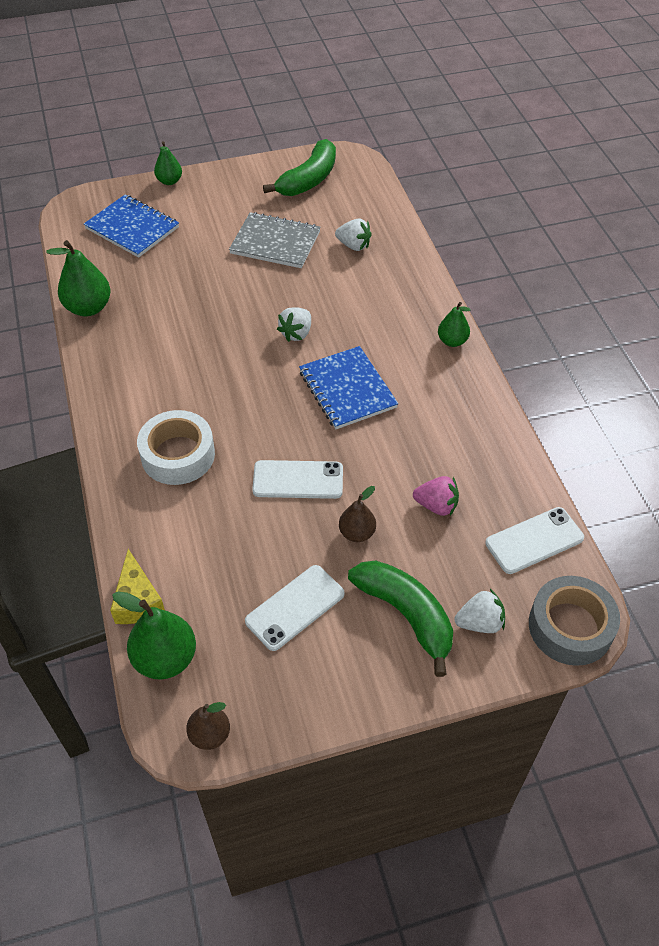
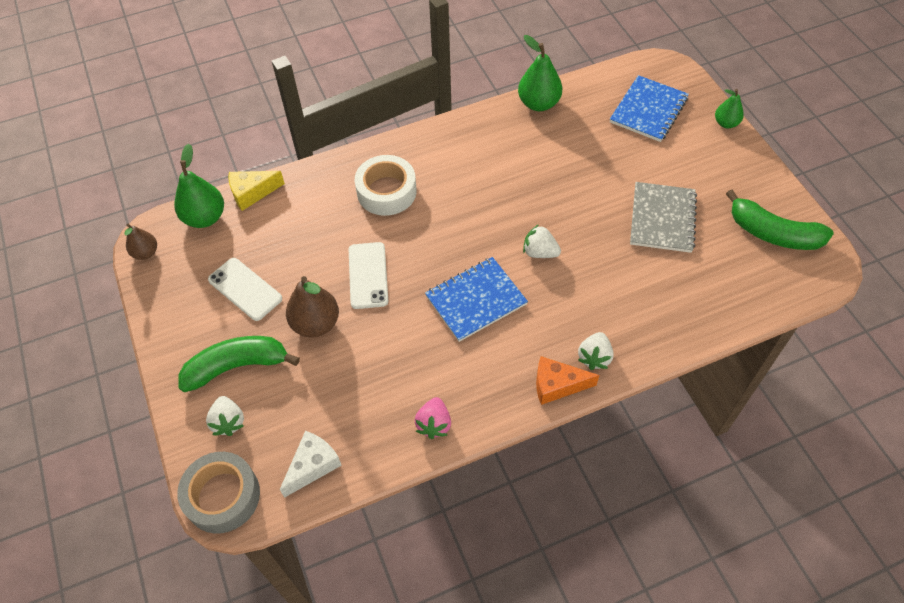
camera: 85 degrees right, 5 degrees up
(353, 245) = (678, 285): white strawberry -> white strawberry (594, 357)
(357, 533) = (316, 324): brown pear -> brown pear, size x1.64
(406, 615) = (237, 366): green banana -> green banana turned 150 degrees counterclockwise
(436, 505) = (347, 382): pink strawberry -> pink strawberry (434, 424)
(452, 341) = (557, 385): green pear -> orange cheese
(534, 540) = (313, 466): white phone -> white cheese

